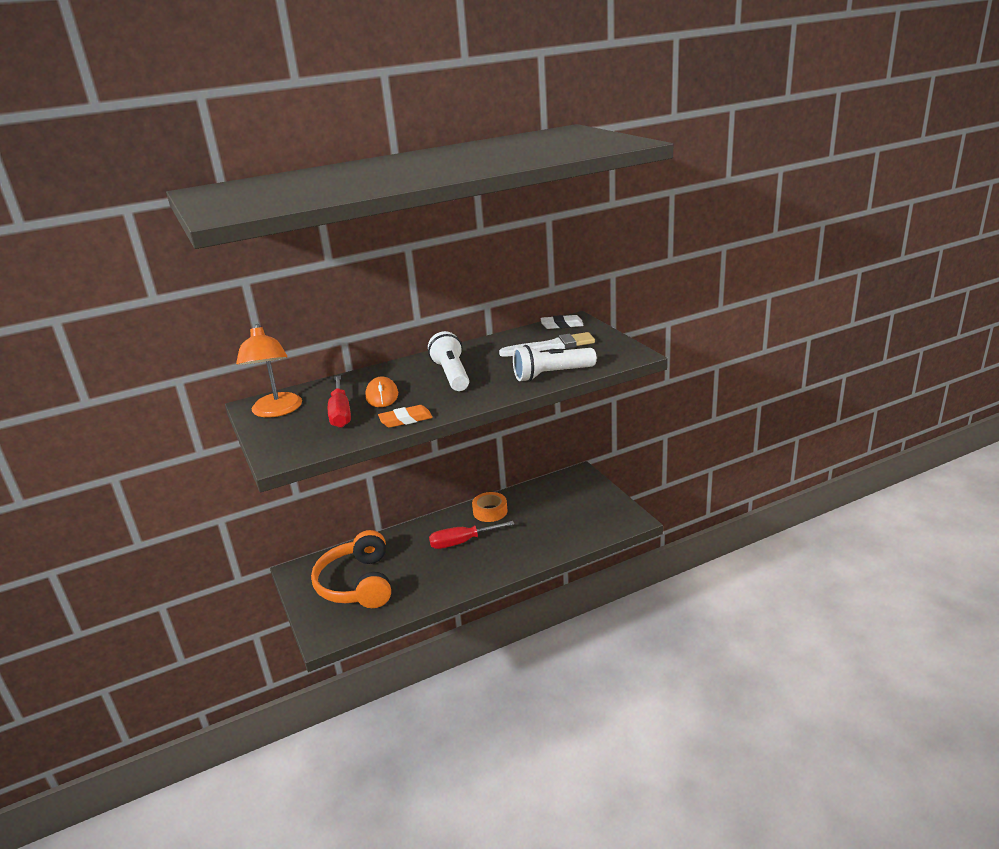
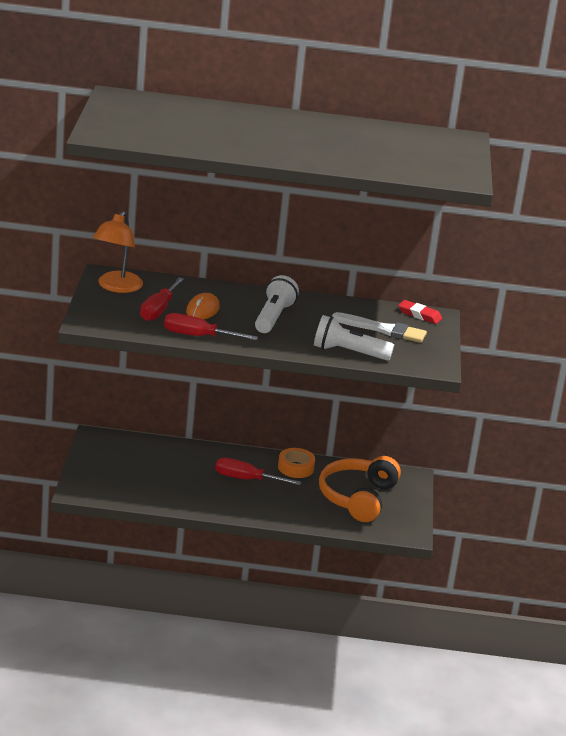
camera: 25 degrees right, 0 degrees up
(357, 583) = (134, 468): orange headphones -> orange headphones (358, 498)
(406, 420) = (198, 336): orange eraser -> red screwdriver
(562, 325) = (419, 315): white eraser -> red eraser

